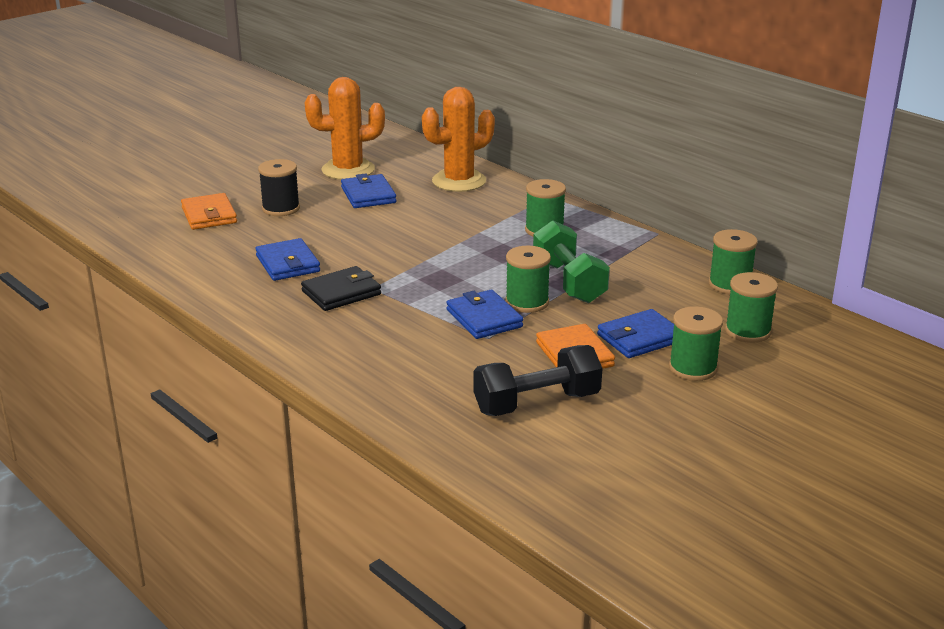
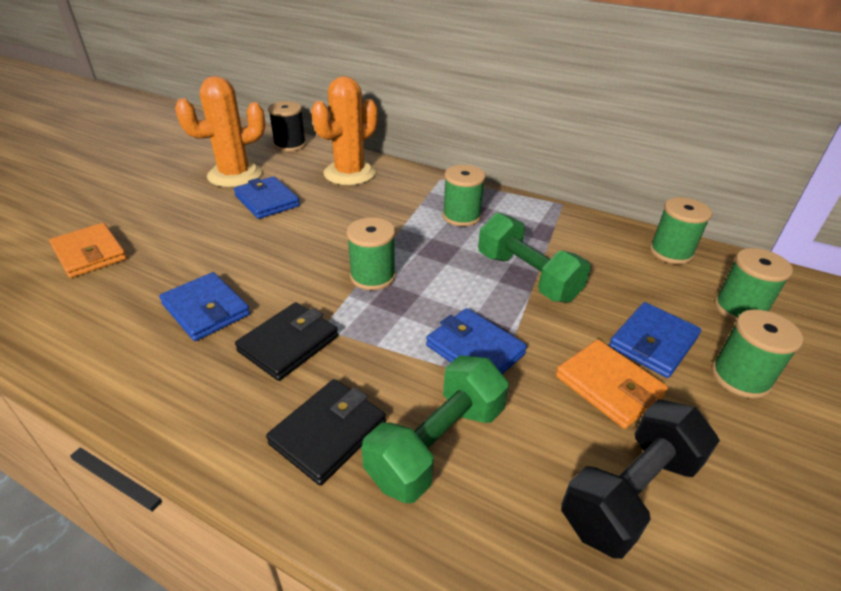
camera: 20 degrees left, 10 degrees up
(281, 208) = (176, 231): black spool -> black spool (290, 145)
(346, 341) = (328, 433): none -> black wallet
(418, 359) = (437, 444): none -> green dumbbell
(527, 302) = (505, 314): green spool -> green spool (373, 276)

